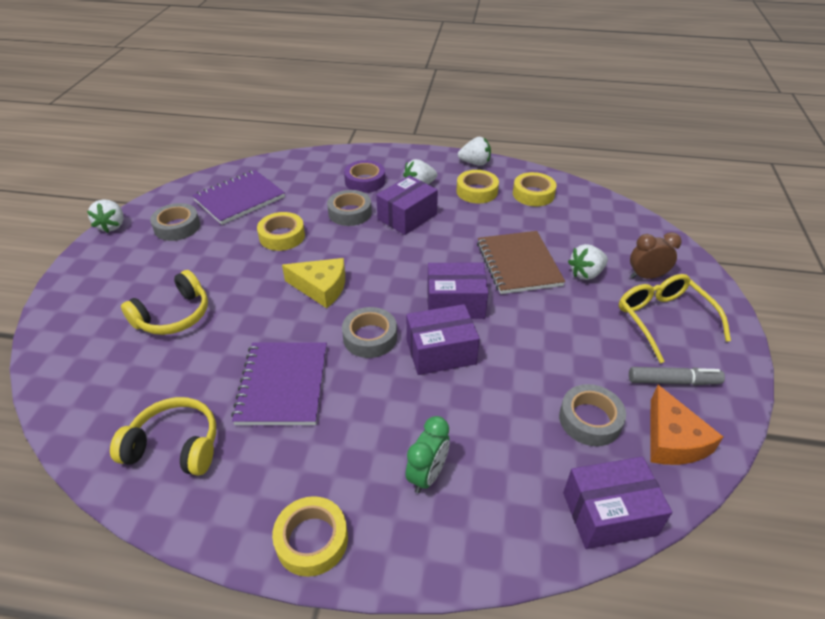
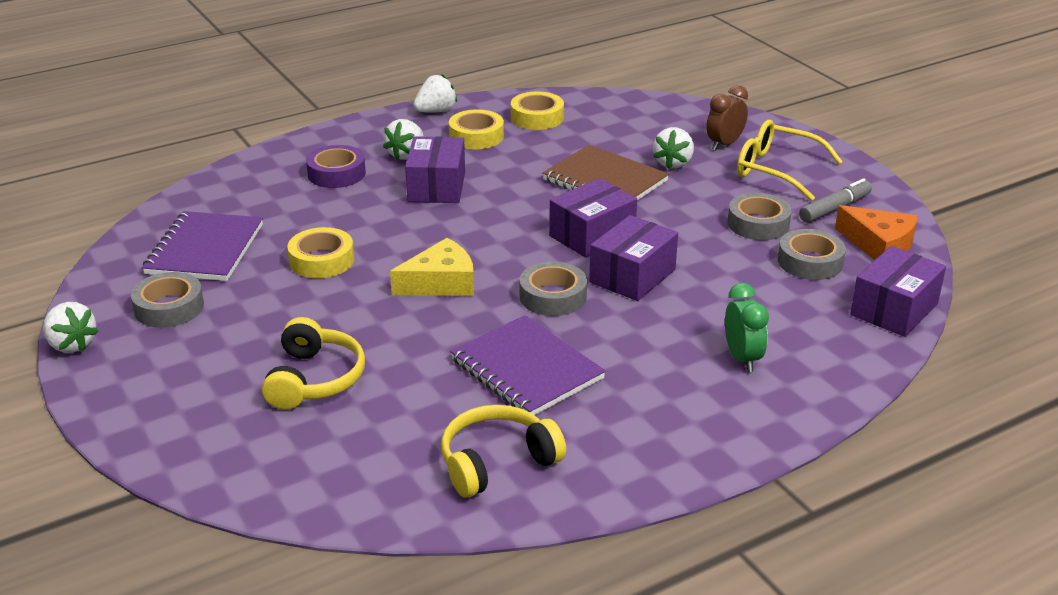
camera: 40 degrees left, 10 degrees down
(312, 540) = (715, 445): yellow tape -> none
(350, 213) = (366, 208): grey tape -> grey tape (758, 224)

